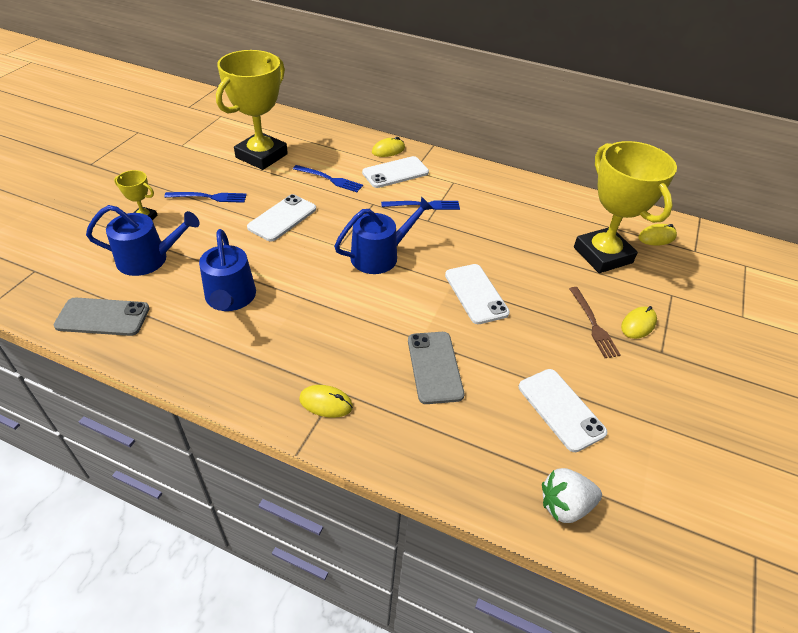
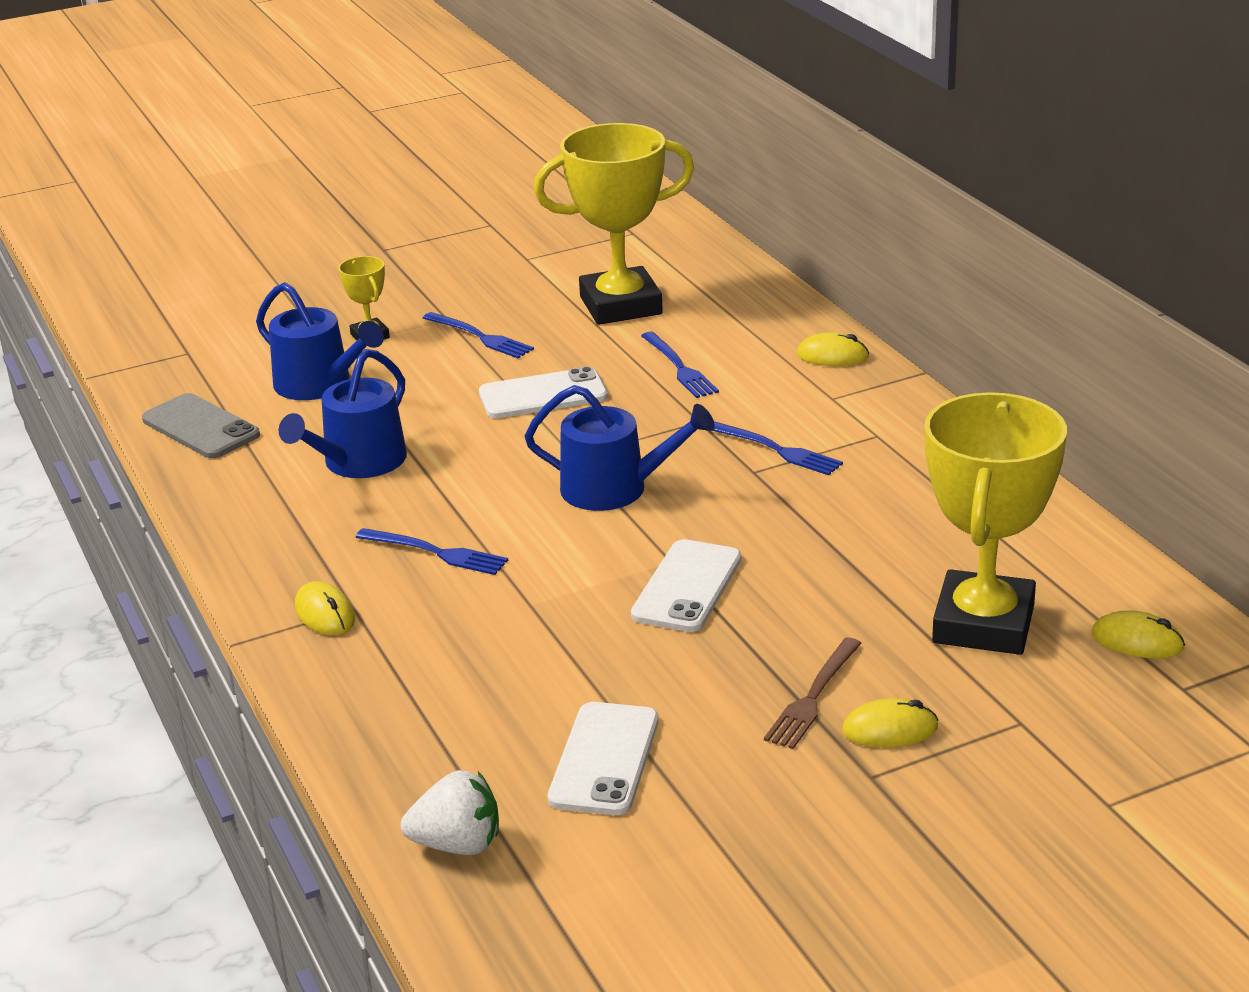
camera: 45 degrees right, 15 degrees down
(339, 333) = (436, 553): none -> blue fork
(395, 173) = (797, 391): white phone -> none
(434, 367) = (504, 639): grey phone -> none
(565, 505) = (457, 844): white strawberry -> white strawberry turned 150 degrees clockwise

